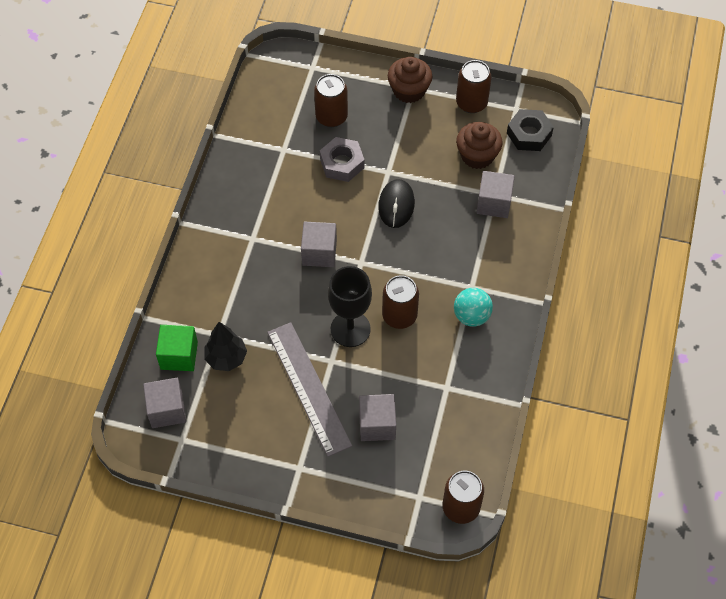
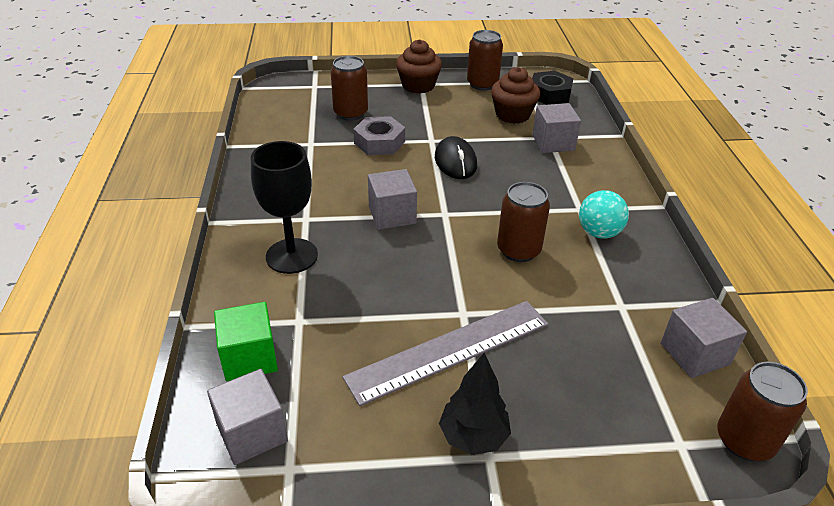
camera: 20 degrees left, 20 degrees down
(226, 358) = (319, 344): black tree -> black tree (473, 437)
(308, 388) = (449, 350): grey ruler -> grey ruler turned 75 degrees counterclockwise
(350, 329) = (468, 275): black goblet -> black goblet (292, 256)
(377, 424) = (564, 369): grey cube -> grey cube (695, 354)

